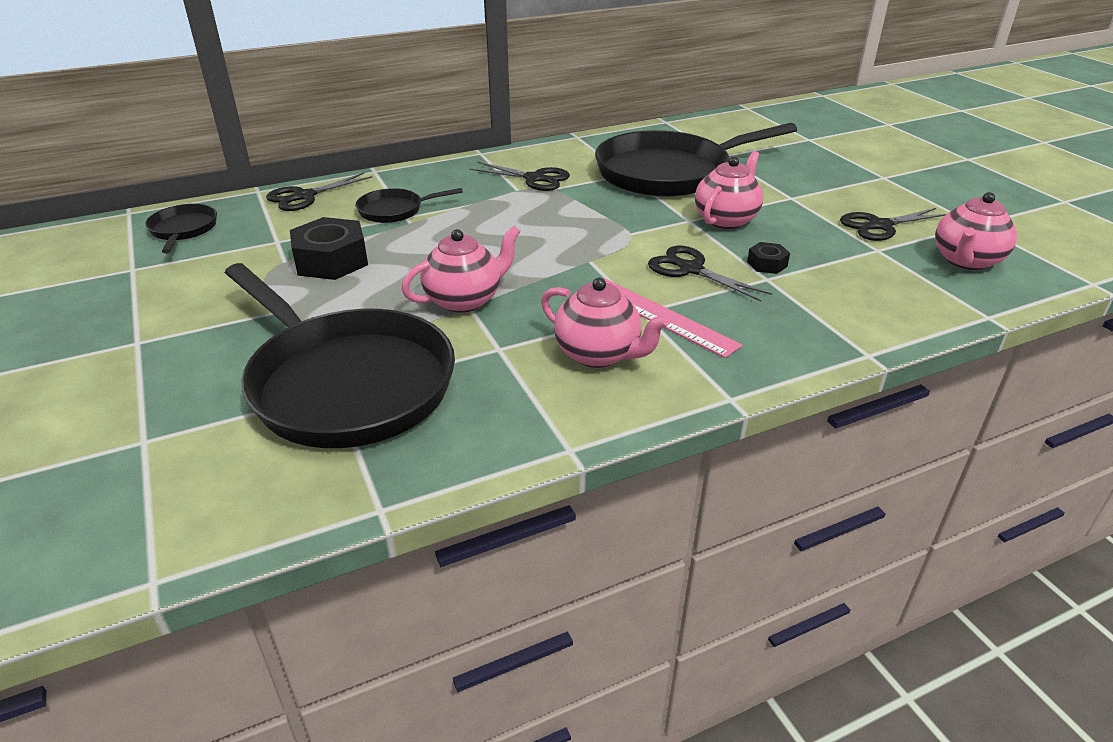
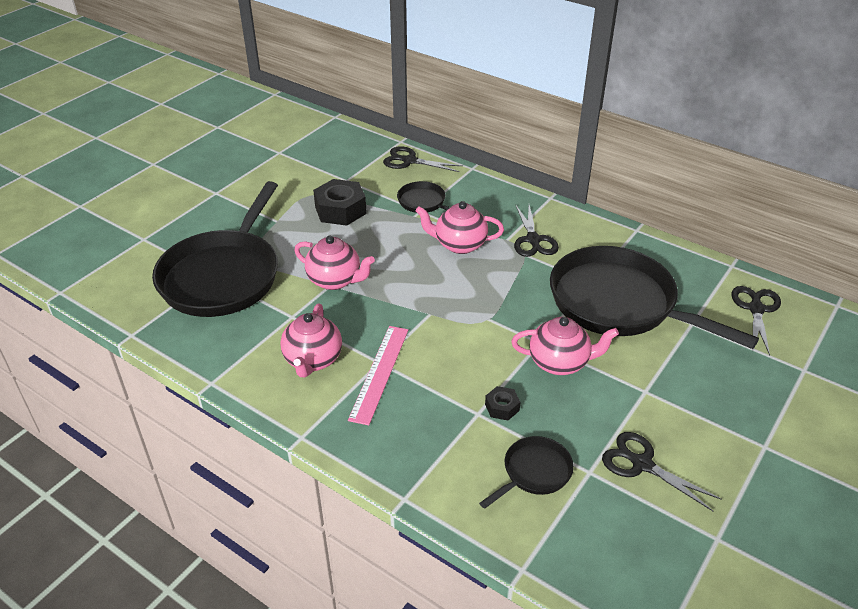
camera: 60 degrees right, 5 degrees up
(183, 230) = (331, 144): black pan -> black pan (534, 472)
(690, 269) = (458, 367): black scissors -> black scissors (756, 309)
(966, 261) = (621, 540): pink teapot -> pink teapot (459, 245)

